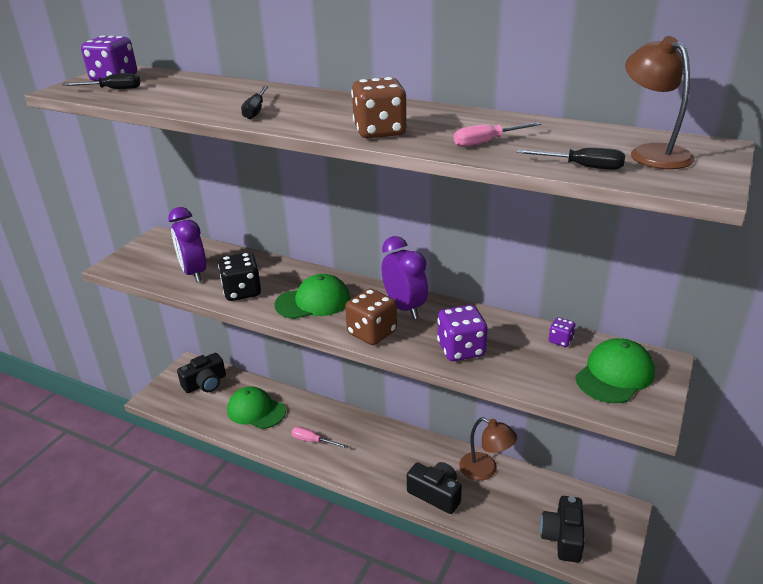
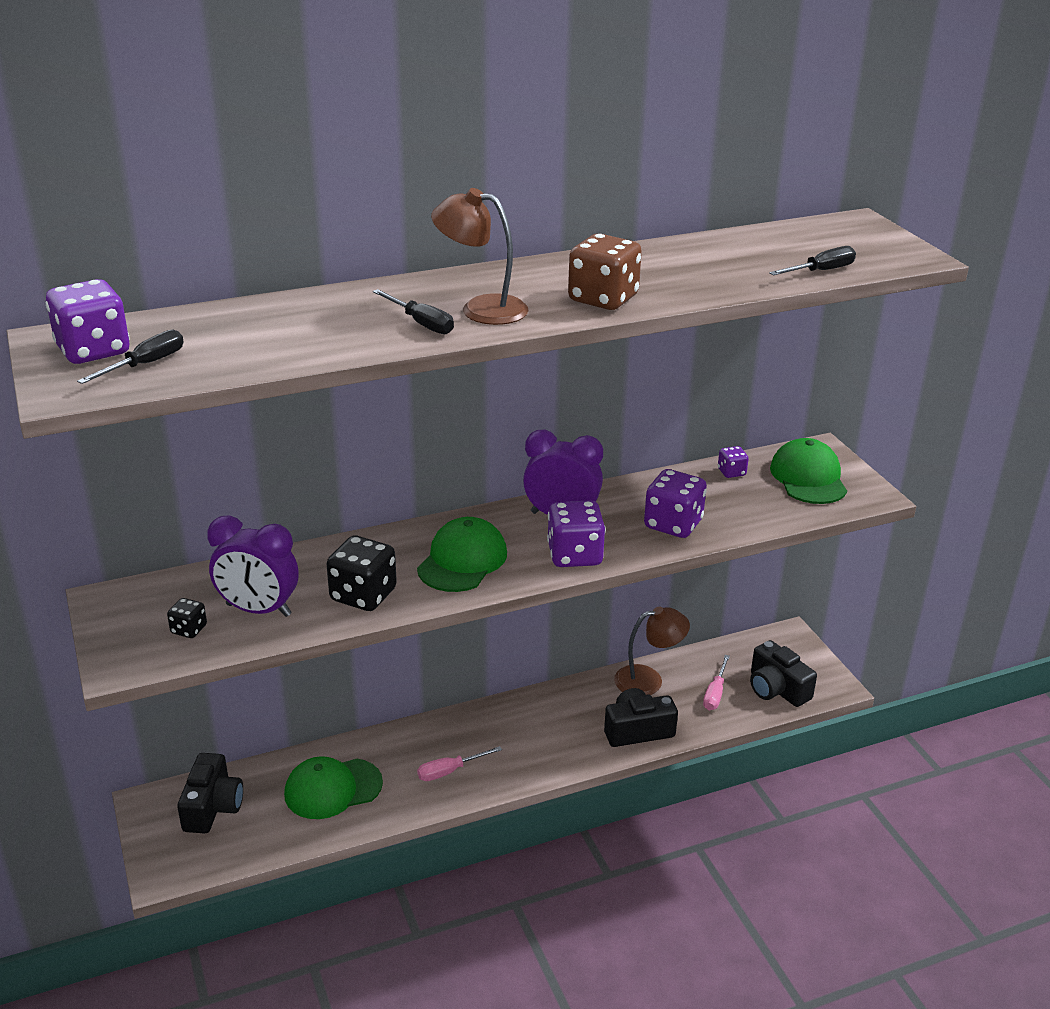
camera: 50 degrees left, 0 degrees up
(158, 266) = (189, 629): none -> black dice
(372, 333) = (574, 555): brown dice -> purple dice
(487, 142) = (711, 275): pink screwdriver -> pink screwdriver (715, 693)
(652, 153) = (835, 241): brown lamp -> brown lamp (481, 309)

